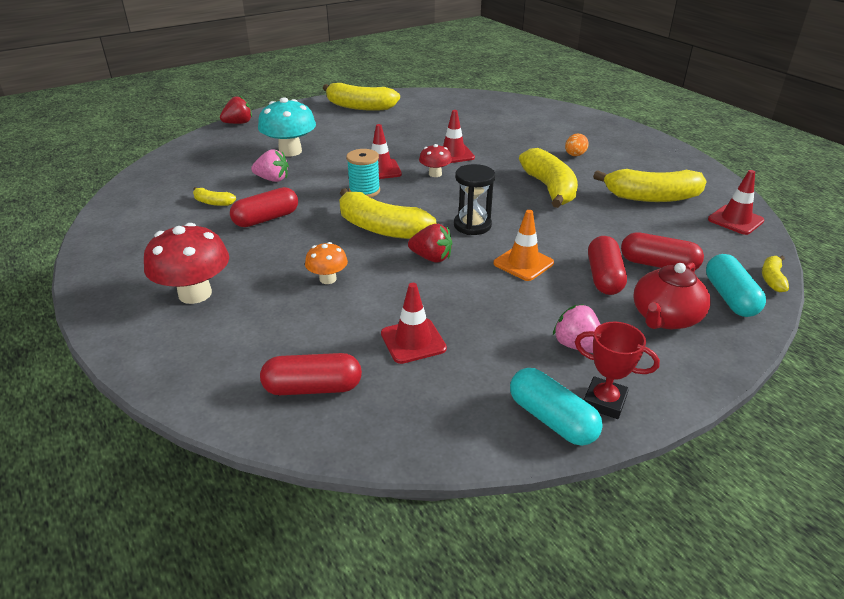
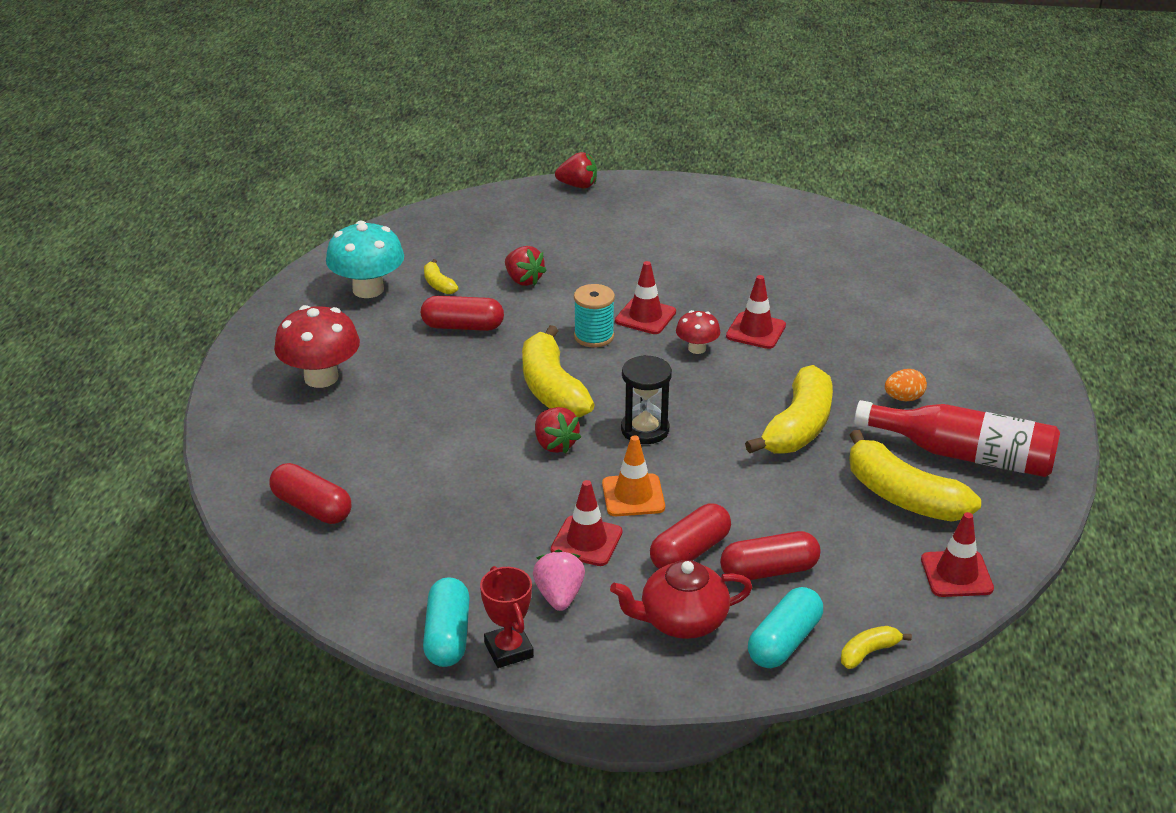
camera: 40 degrees right, 0 degrees up
(272, 179) = (523, 280): pink strawberry -> red strawberry
(290, 151) = (584, 249): turquoise mushroom -> turquoise mushroom (368, 289)
(328, 279) = (438, 418): orange mushroom -> none
(360, 107) = (743, 213): yellow banana -> none
(413, 341) = (432, 513): red traffic cone -> red traffic cone (586, 541)
(642, 167) = (963, 455): none -> red bottle
(658, 265) = (769, 571): red capsule -> red capsule turned 75 degrees counterclockwise

